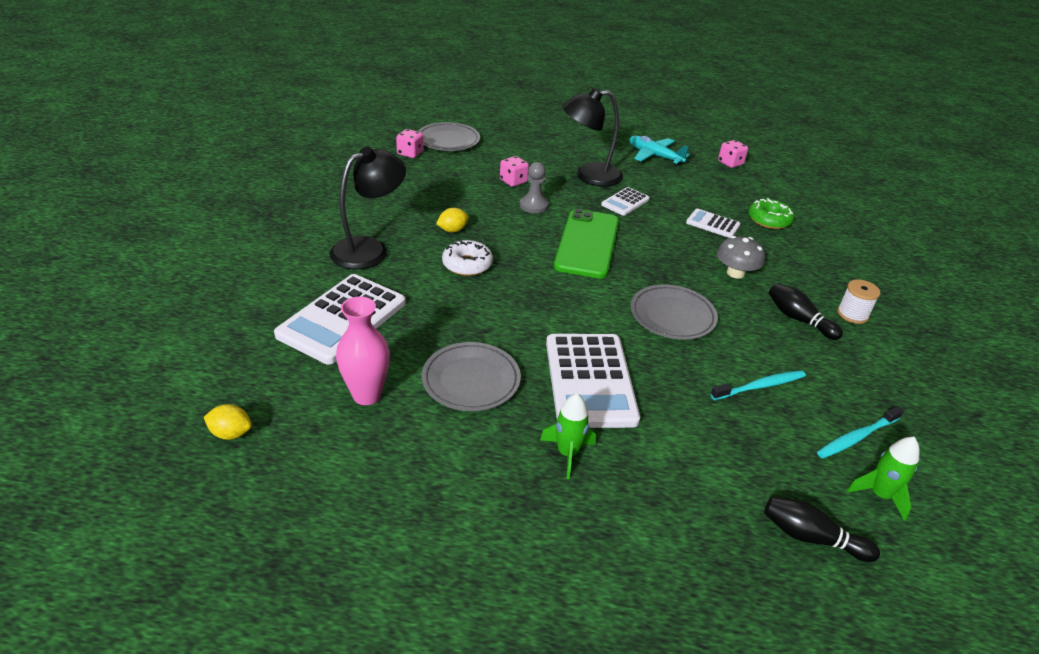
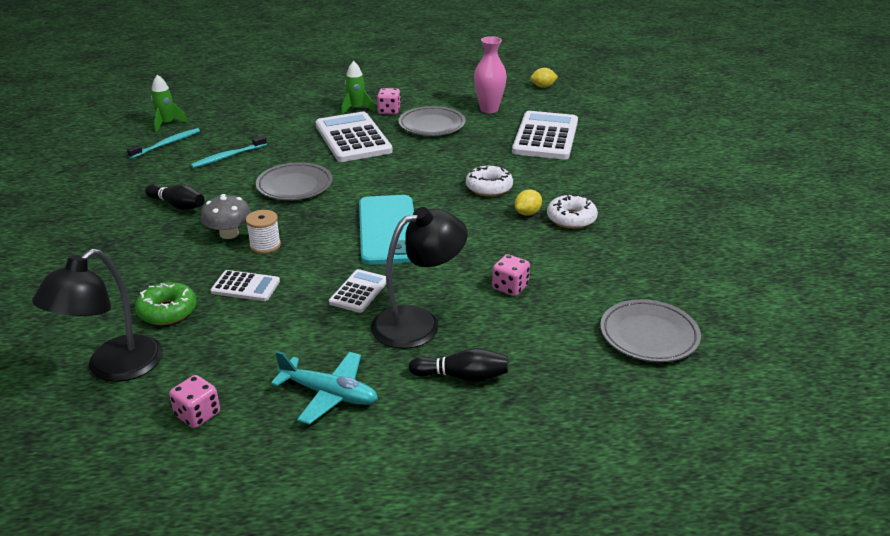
camera: 165 degrees right, 5 degrees down
(369, 249) = (582, 181): black lamp -> black lamp (114, 368)
(410, 153) = (670, 297): pink dice -> pink dice (389, 111)
(419, 217) = (571, 218): none -> white donut
(533, 205) = (465, 260): grey pawn -> none
(587, 243) = (388, 230): green phone -> turquoise phone
(811, 538) = (217, 104): black bowling pin -> black bowling pin (462, 376)
(852, 314) = (120, 220): white spool -> white spool (265, 245)

